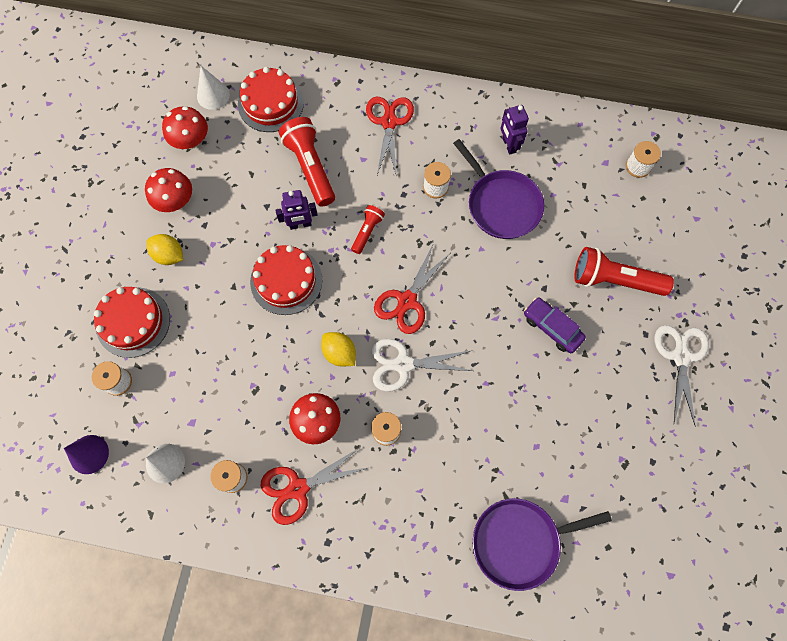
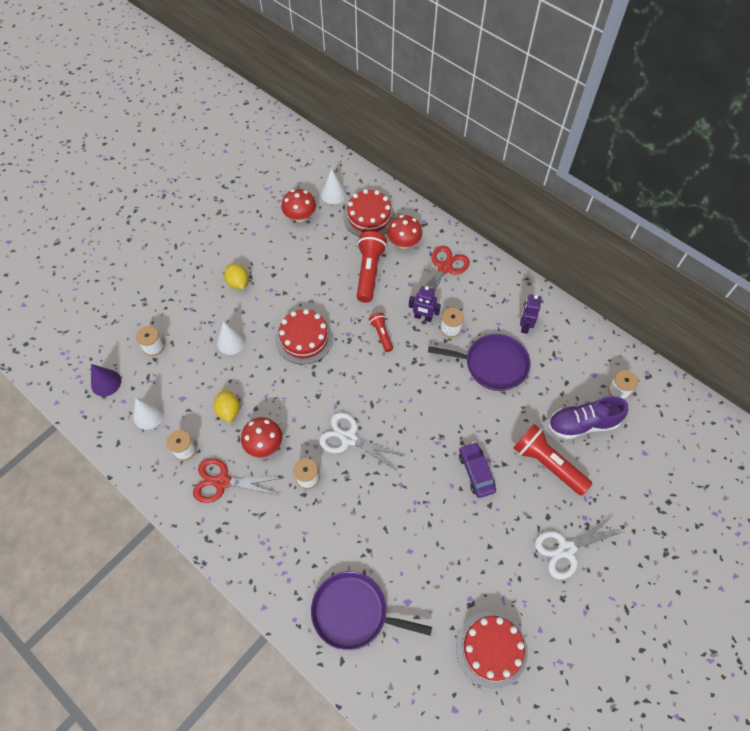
camera: 30 degrees right, 10 degrees down
(133, 322) = (187, 313): red cake -> red cake (491, 649)
(175, 201) = (264, 250): red mushroom -> red mushroom (404, 242)
(205, 328) = (231, 342): none -> white cone
(300, 224) = (338, 306): purple robot -> purple robot (423, 317)
(339, 353) = (309, 406): yellow lemon -> yellow lemon (229, 410)
(367, 232) = (381, 334): red flashlight -> red flashlight turned 75 degrees counterclockwise
(407, 301) = (379, 396): red scissors -> none
(501, 204) = (492, 364): purple pan -> purple pan turned 75 degrees counterclockwise
(624, 220) = (582, 424): none -> purple shoe
(680, 356) = (566, 549): white scissors -> white scissors turned 150 degrees counterclockwise

